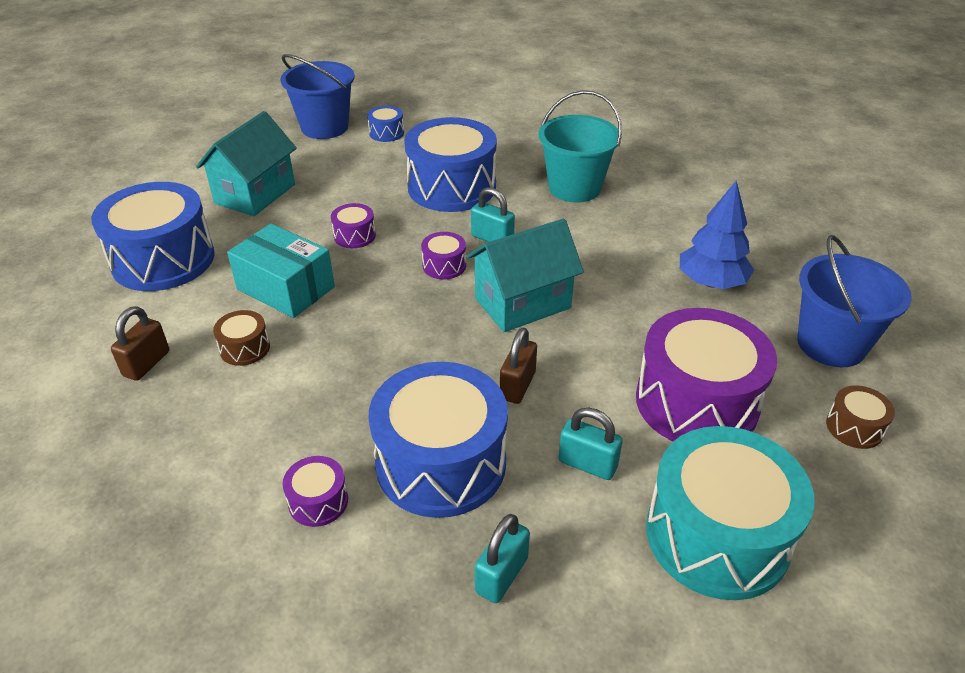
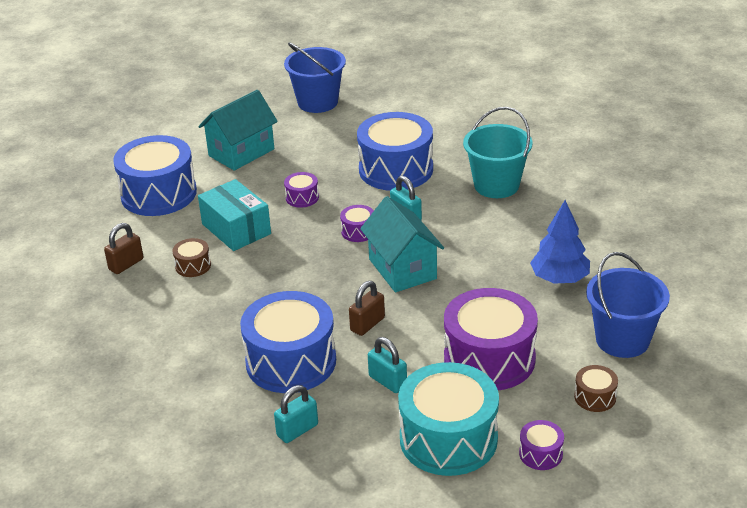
camera: 20 degrees right, 5 degrees down
(318, 501) = (204, 368): purple drum -> purple drum (540, 454)
(386, 133) = (366, 114): blue drum -> none
(522, 303) = (402, 269): turquoise house -> turquoise house turned 75 degrees clockwise

